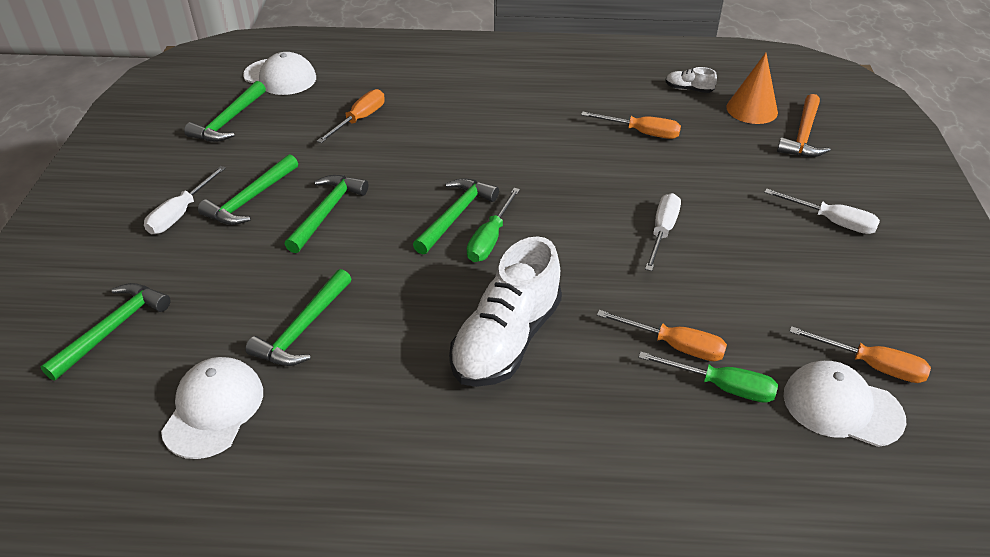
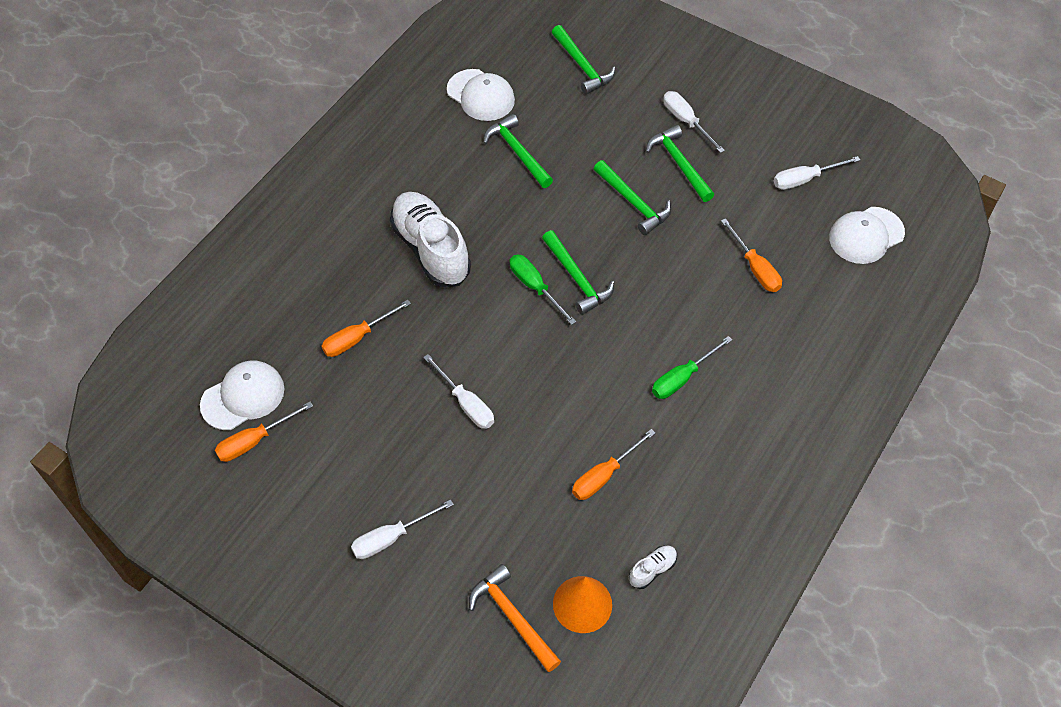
camera: 120 degrees right, 15 degrees up
(228, 121) = (804, 179): green hammer -> white screwdriver
(722, 387) = (308, 342): green screwdriver -> green screwdriver (682, 378)

